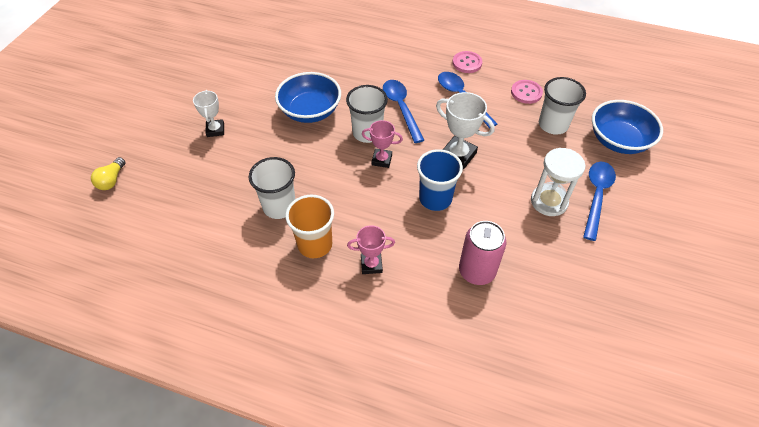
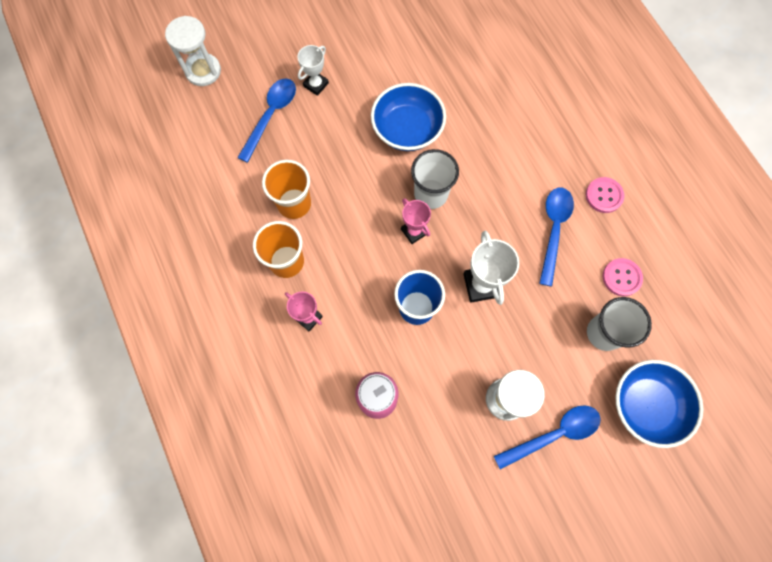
camera: 45 degrees right, 20 degrees up
(112, 180) = (203, 71): yellow light bulb -> white hourglass
(279, 206) = (294, 203): white cup -> orange cup
(401, 108) = (486, 194): blue spoon -> blue spoon (271, 116)

